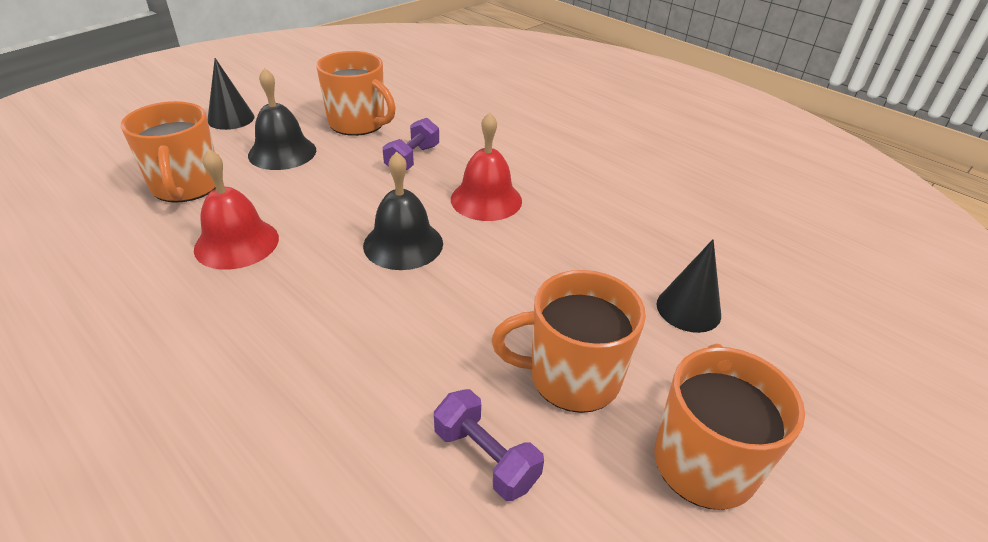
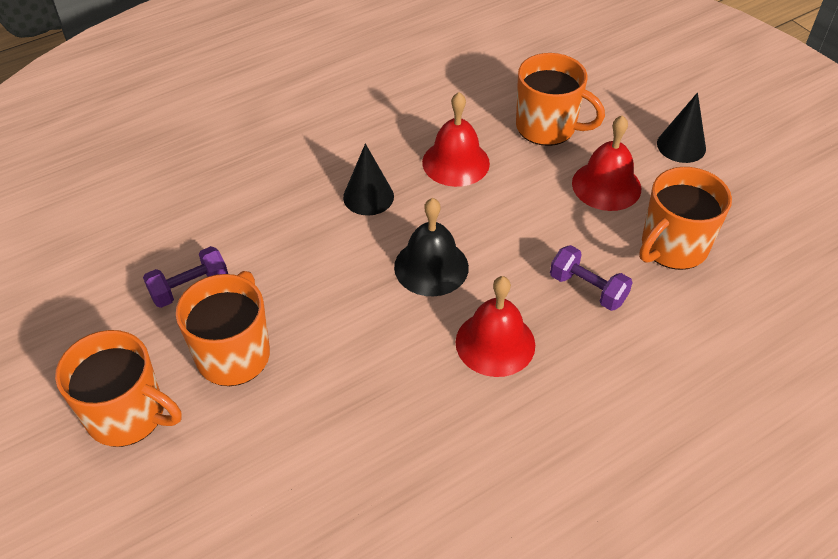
camera: 105 degrees right, 10 degrees up
(186, 186) = (547, 127): orange mug -> orange mug turned 150 degrees counterclockwise
(282, 152) = (606, 185): black bell -> red bell
(688, 309) = (276, 475): black cone -> black cone (368, 196)

